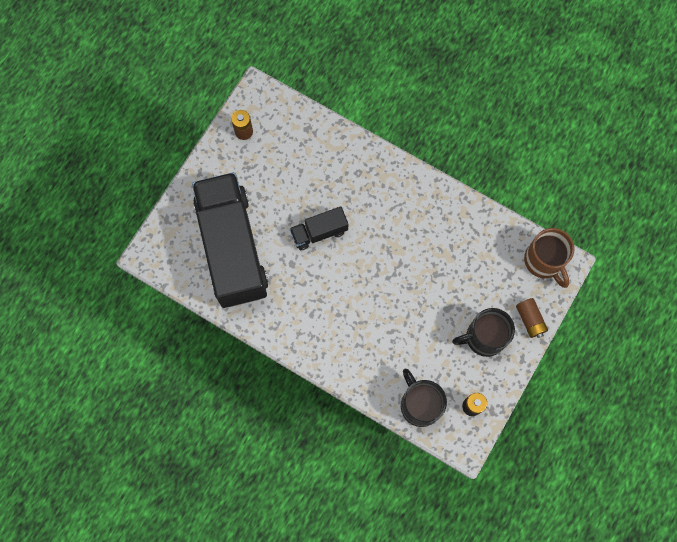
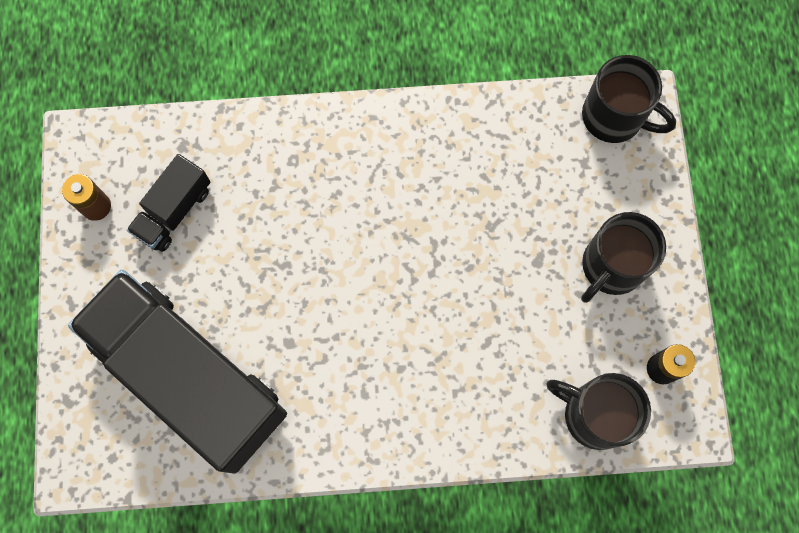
camera: 35 degrees left, 0 degrees up
(319, 232) = (296, 275): black truck -> black truck (174, 211)
(530, 320) = (652, 204): brown battery -> none
(544, 261) = (614, 117): brown mug -> black mug

